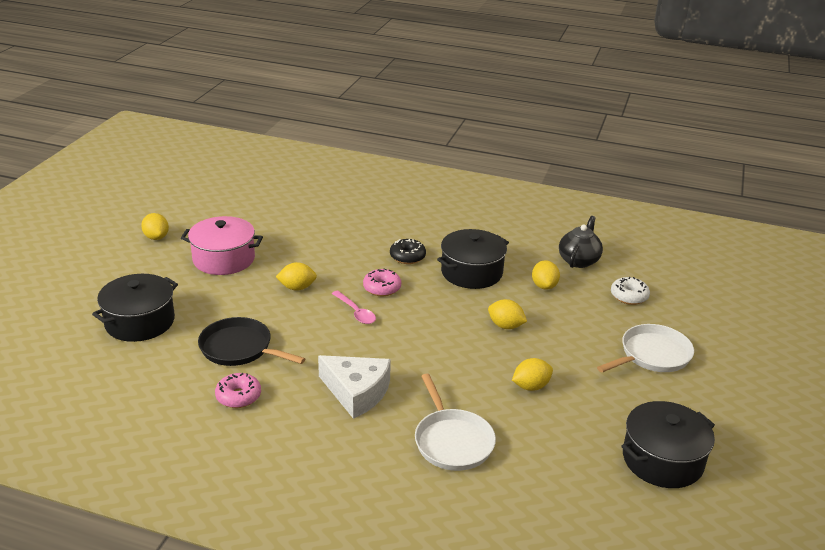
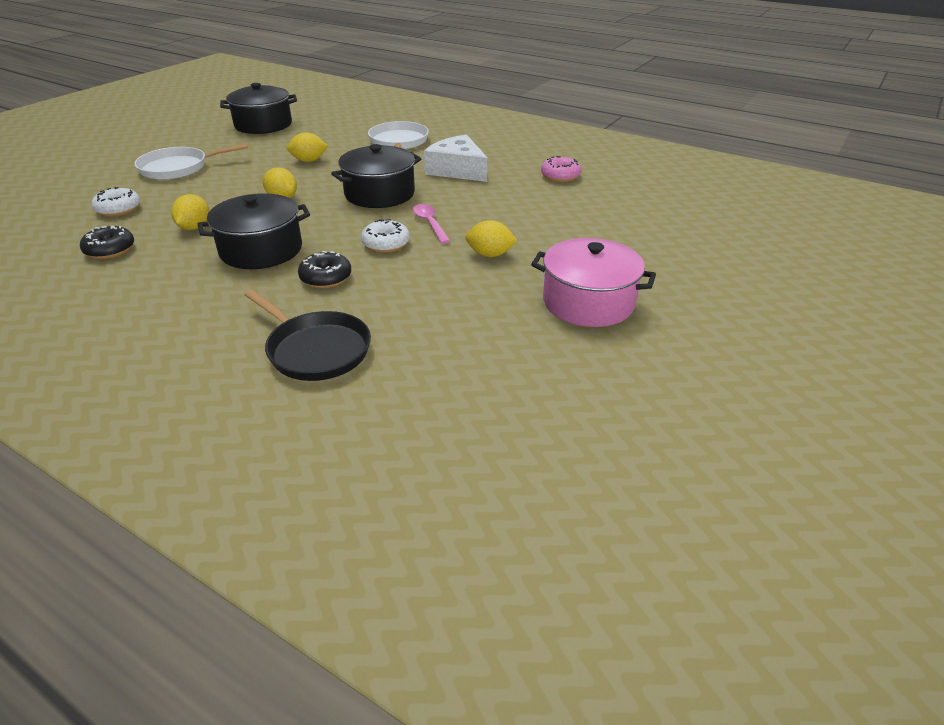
camera: 165 degrees left, 5 degrees up
(140, 322) = (676, 238): black pot -> black pot (379, 194)
(156, 237) = (708, 353): yellow lemon -> none
(239, 348) = (561, 206): black pan -> black pan (315, 350)
(382, 288) = (386, 244): pink donut -> white donut
(579, 260) = (110, 250): black teapot -> black donut

